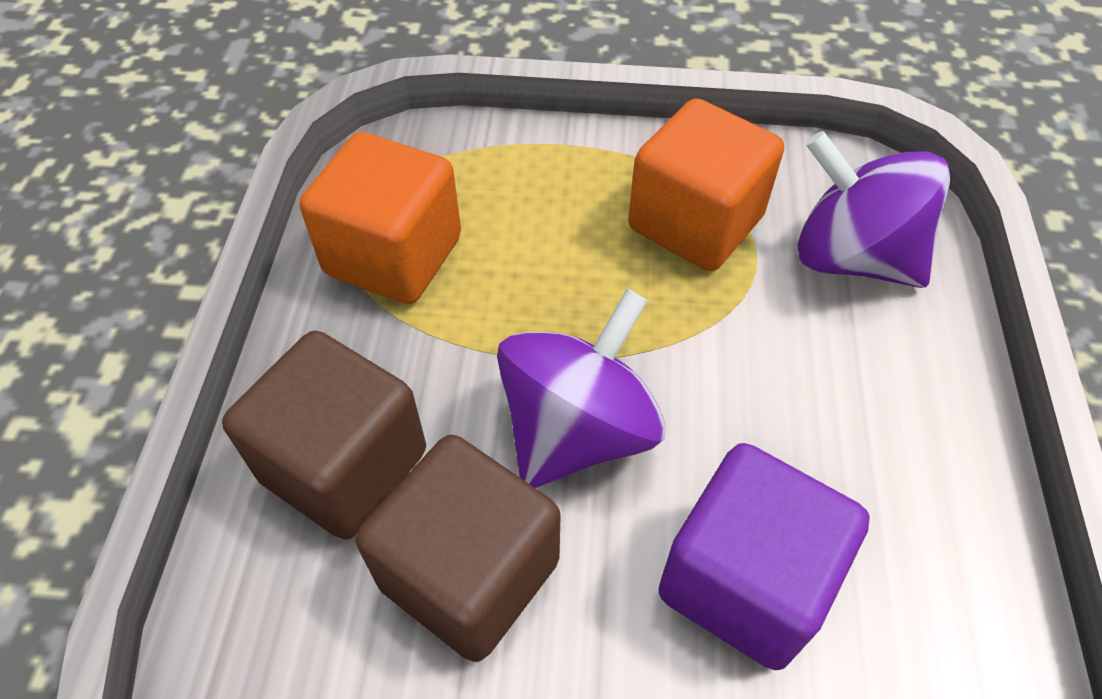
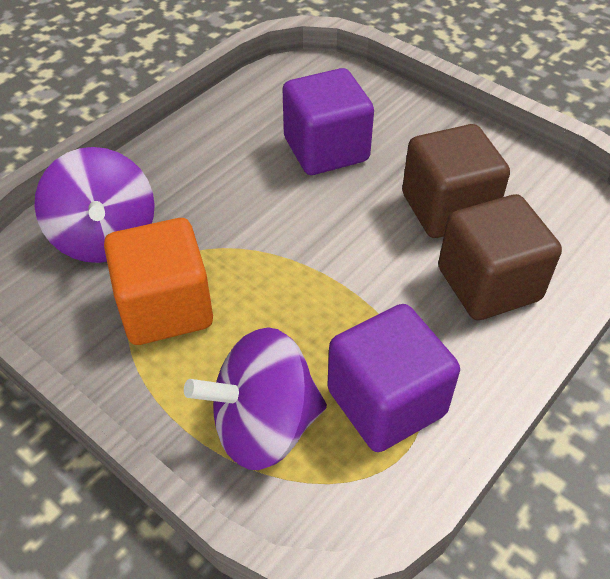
camera: 145 degrees left, 5 degrees down
(393, 255) = (386, 402): orange cube -> purple cube
(578, 430) = (348, 236): purple spinning top -> purple spinning top (263, 425)

